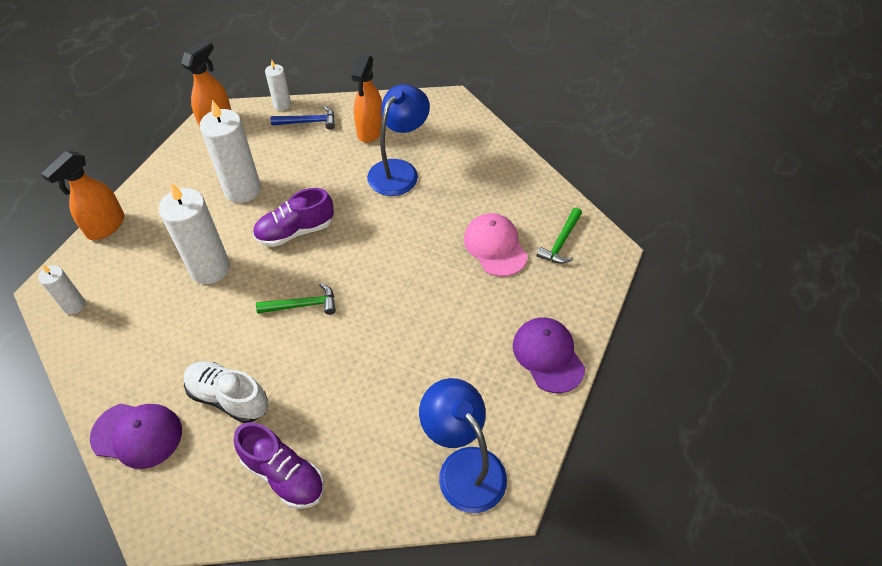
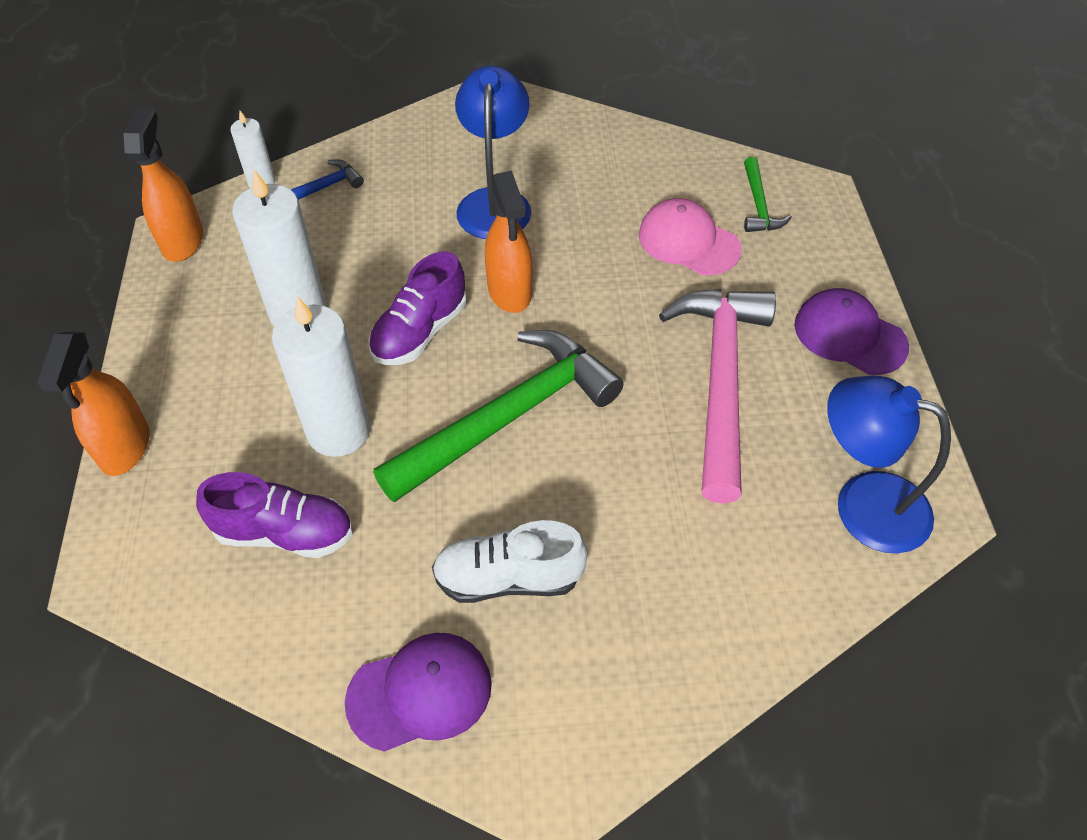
camera: 30 degrees left, 0 degrees up
(74, 305) = (169, 575): white candle -> none
(284, 474) = (662, 630): purple shoe -> purple shoe (285, 533)
(302, 305) = (509, 417): green hammer -> green hammer, size x2.17
(370, 131) = (415, 169): orange spray bottle -> orange spray bottle (509, 292)
(441, 344) = (720, 381): none -> pink hammer

